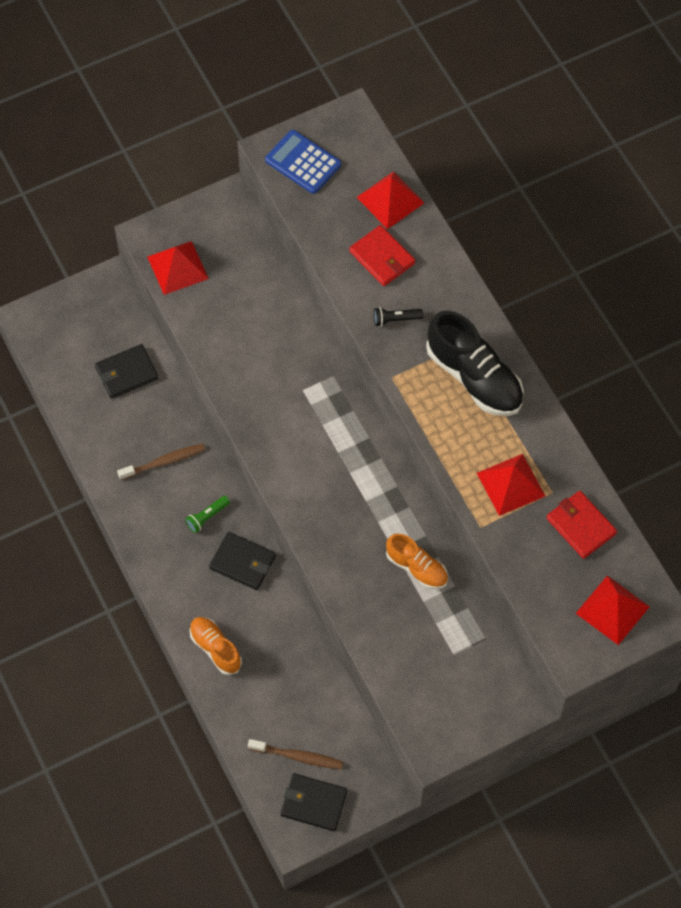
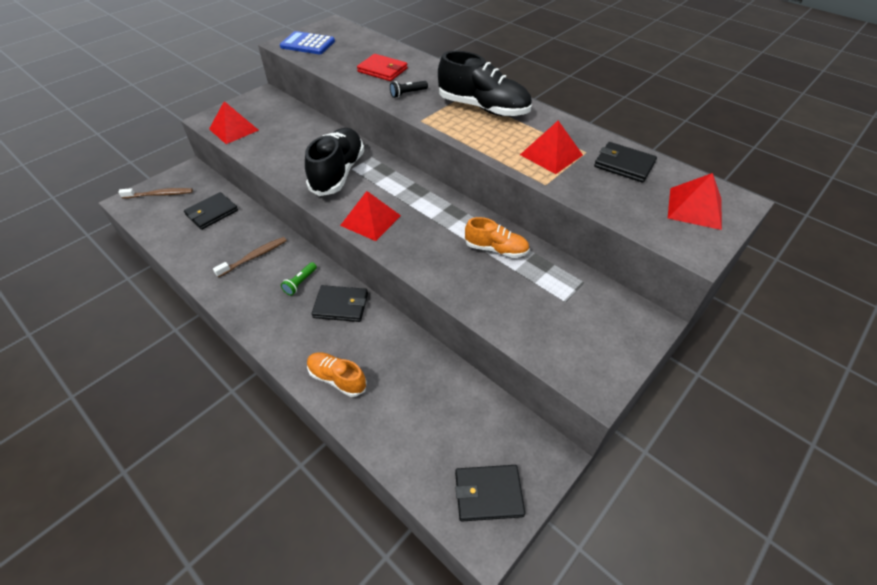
camera: 20 degrees left, 15 degrees down
(285, 393) = (338, 173): none -> black shoe
(298, 756) = (452, 451): brown toothbrush -> brown toothbrush (159, 194)
(390, 200) = (375, 48): red pyramid -> red pyramid (370, 220)
(581, 526) = (624, 164): red wallet -> black wallet

